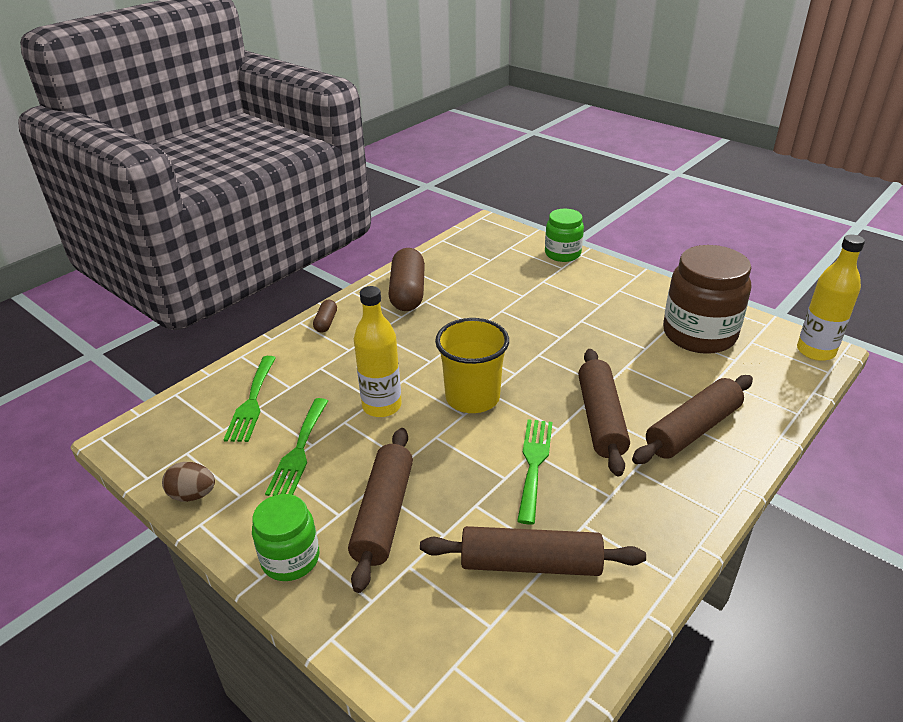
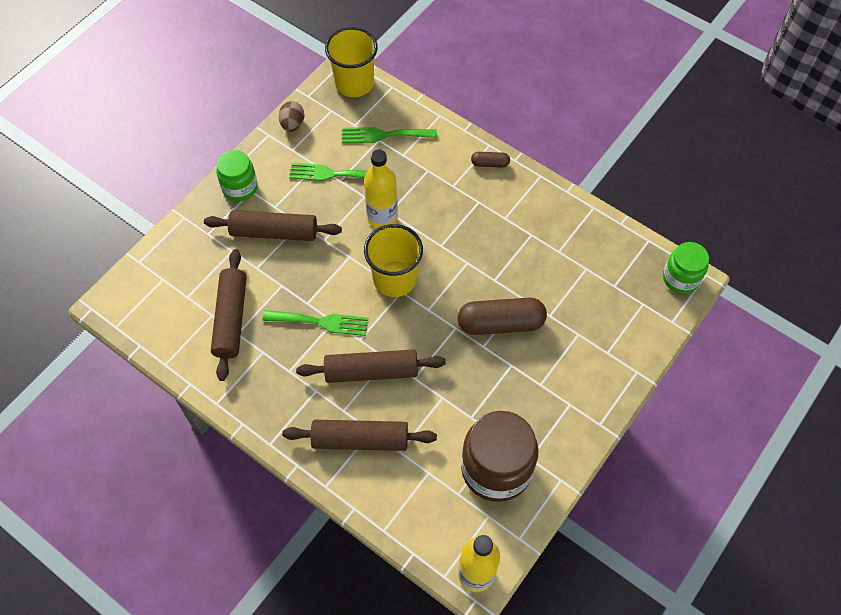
camera: 85 degrees right, 25 degrees up
(149, 428) = (354, 83): none -> yellow cup
(408, 292) = (543, 219): brown capsule -> brown capsule (500, 323)
(562, 254) = (635, 354): green jar -> green jar (680, 278)
(692, 429) = (360, 440): brown rolling pin -> brown rolling pin turned 45 degrees counterclockwise

